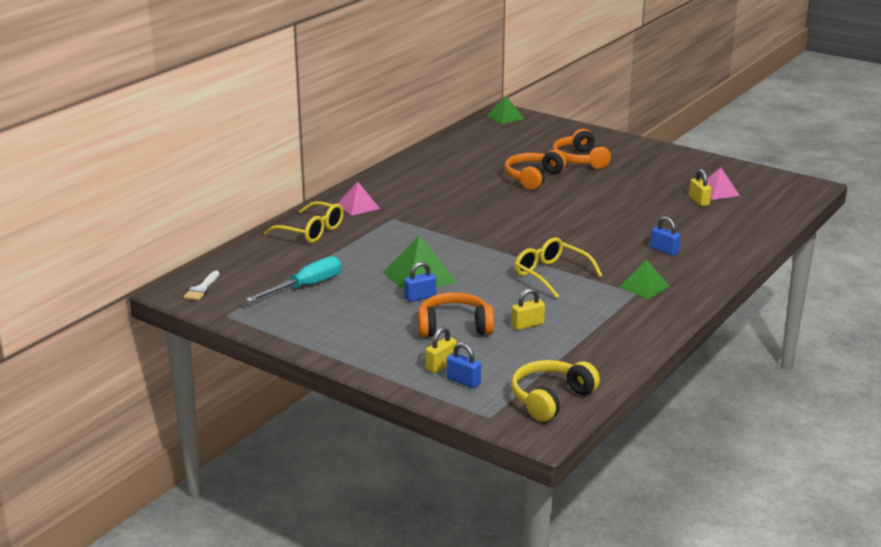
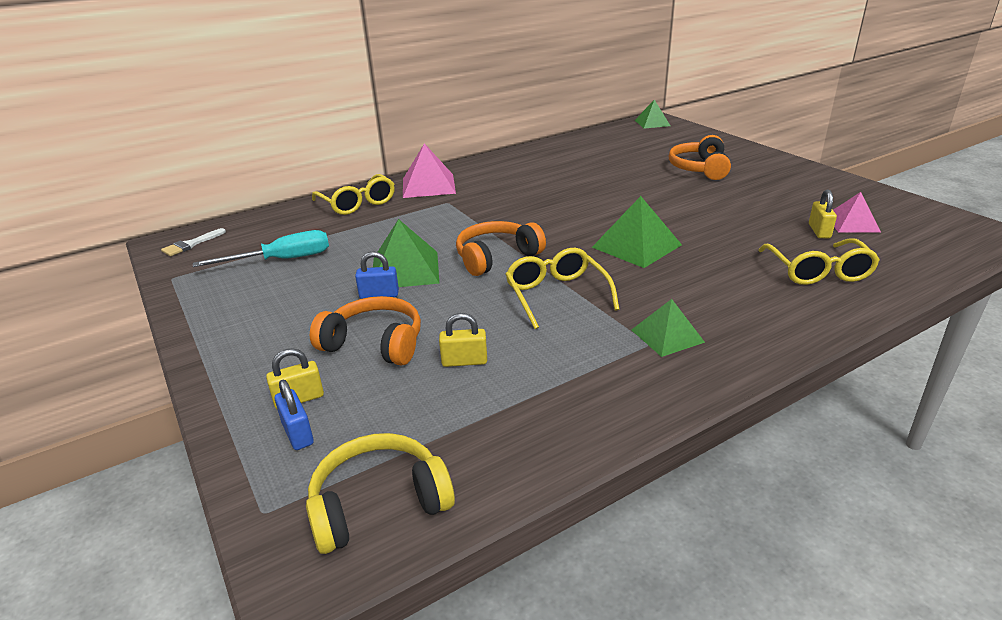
camera: 25 degrees right, 5 degrees up
(358, 206) = (428, 185): pink pyramid -> pink pyramid, size x1.54
(533, 178) = (632, 180): orange headphones -> orange headphones (496, 257)
(579, 231) = (636, 246): none -> green pyramid
(664, 250) = (731, 288): blue padlock -> none
(713, 230) = (818, 272): none -> yellow glasses

